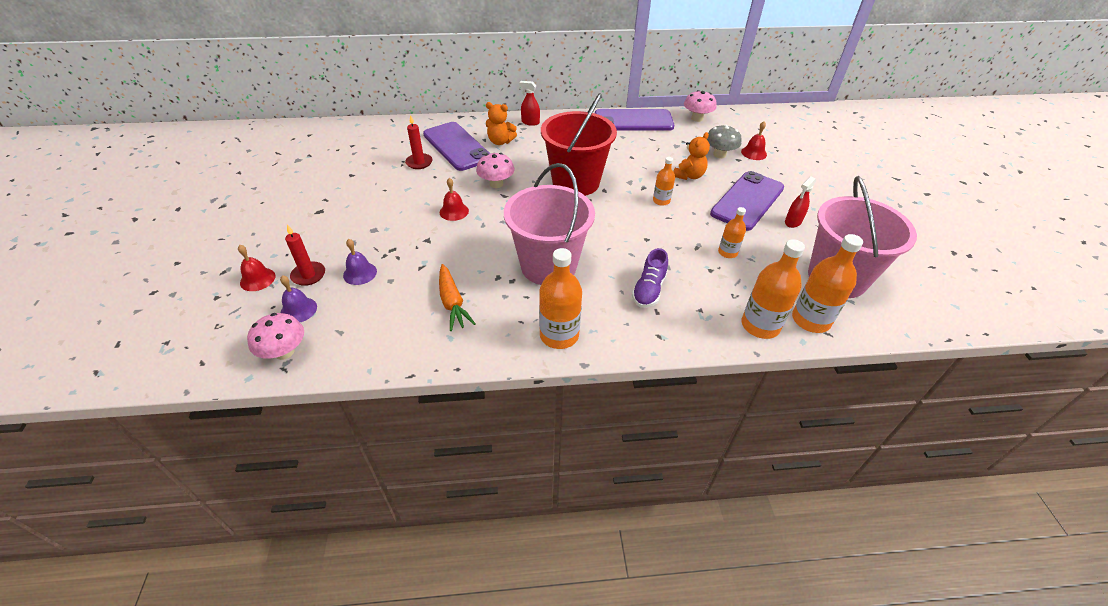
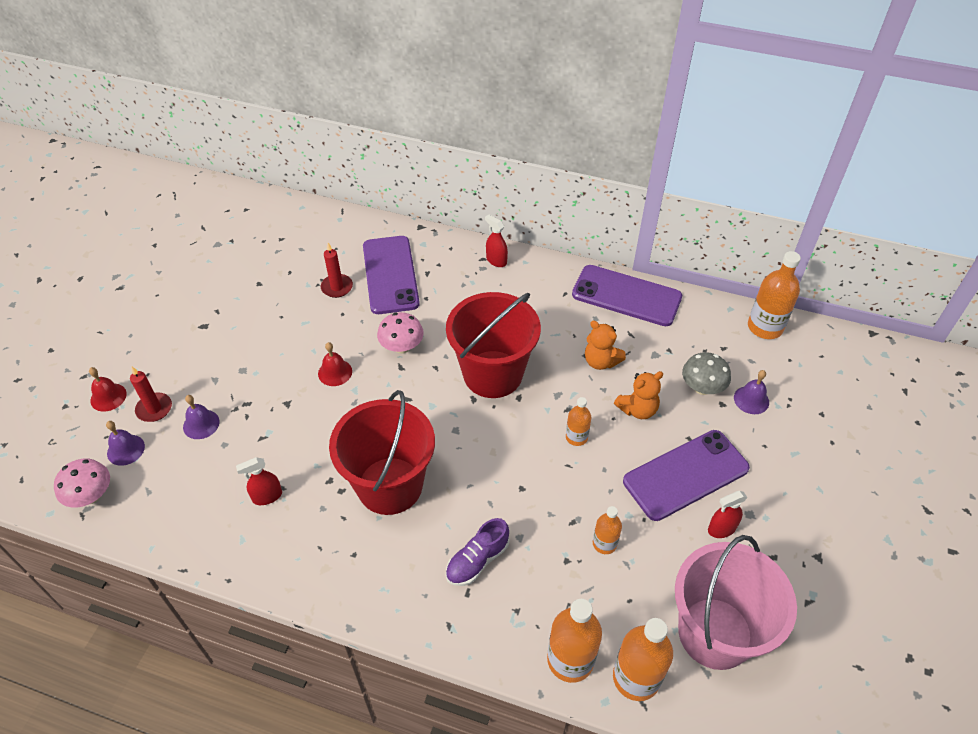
camera: 25 degrees right, 5 degrees up
(452, 303) = (267, 496): orange carrot -> red spray bottle
(500, 142) = (443, 282): orange teddy bear -> orange teddy bear (601, 361)
(548, 266) = (390, 485): pink bucket -> red bucket
(559, 335) = (347, 581): orange bottle -> orange bottle (765, 327)
(697, 118) = (714, 316): pink mushroom -> none
(753, 153) = (751, 400): red bell -> purple bell

